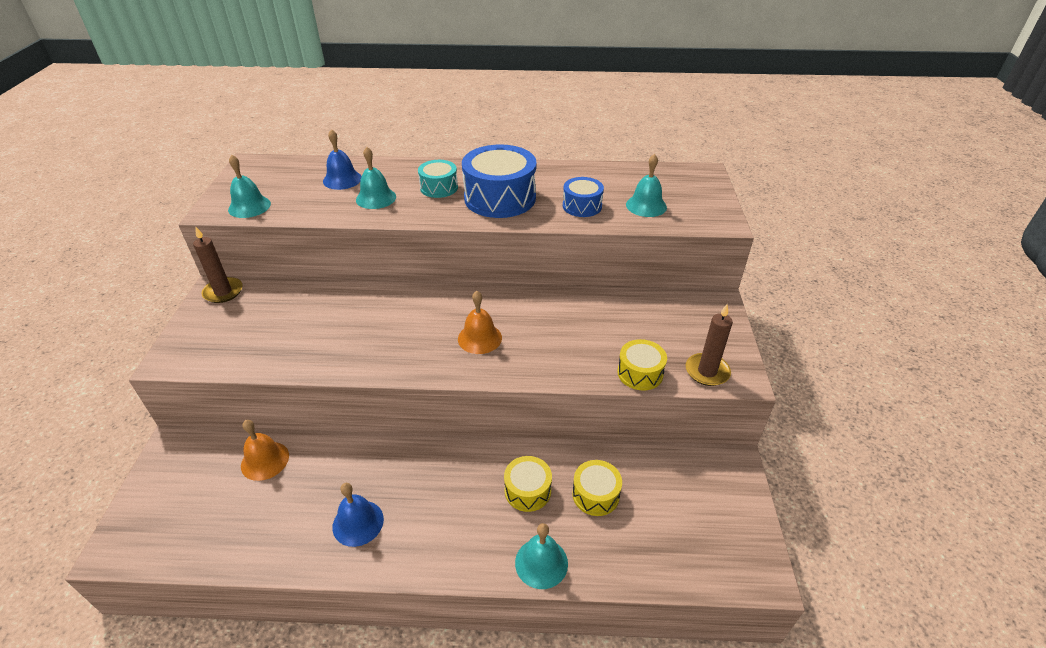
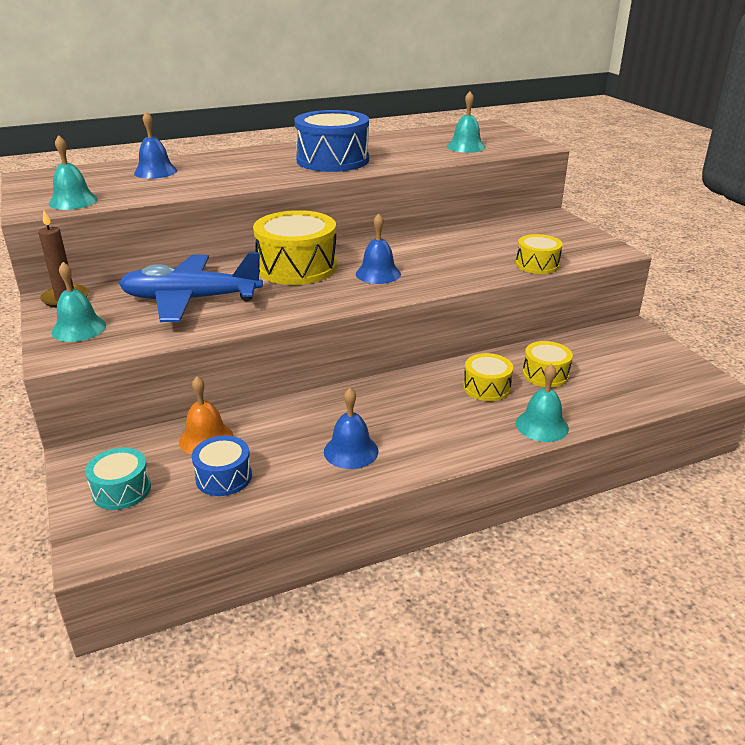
camera: 25 degrees left, 10 degrees down
(306, 323) = (191, 300): none -> blue plane
(376, 198) = (209, 177): turquoise bell -> turquoise bell (79, 328)
(419, 307) = (297, 267): none -> yellow drum
(439, 187) = (265, 163): turquoise drum -> turquoise drum (121, 490)
(479, 338) = (378, 274): orange bell -> blue bell
(582, 206) = (412, 154): blue drum -> blue drum (223, 477)
(707, 371) = (587, 253): brown candle -> none

